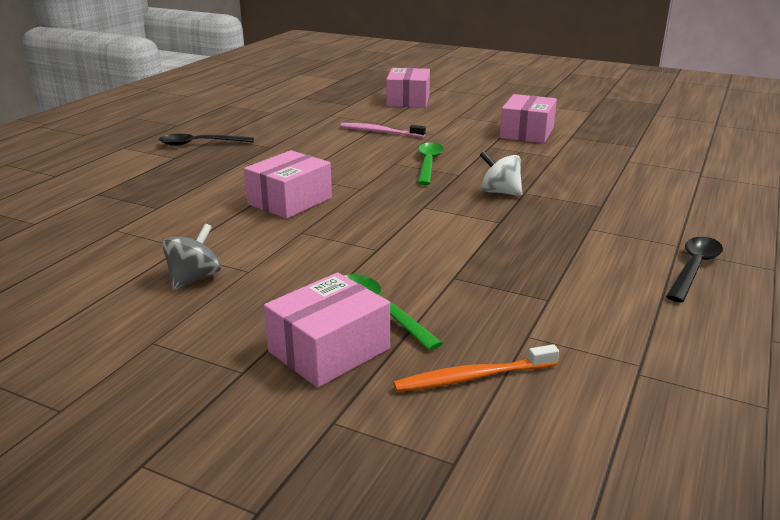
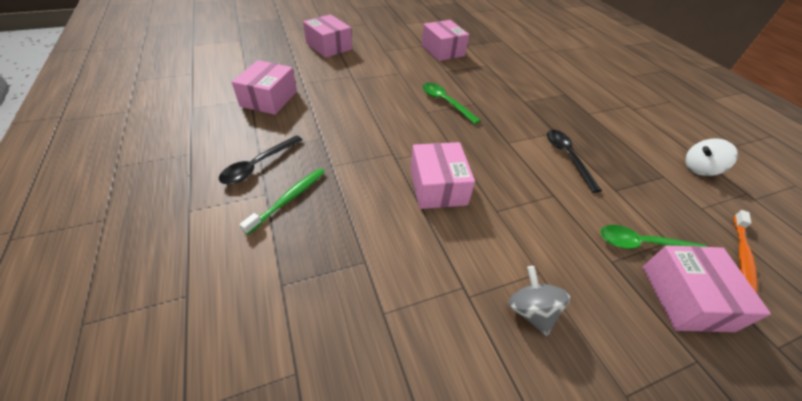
camera: 50 degrees left, 20 degrees up
(181, 164) = (289, 199): none -> green toothbrush
(284, 116) = (269, 98): none -> pink box
(380, 132) = (366, 85): pink toothbrush -> none
(500, 192) = (516, 108): white spinning top -> white spinning top (699, 169)
(694, 268) = (657, 117): black spoon -> black spoon (567, 157)

